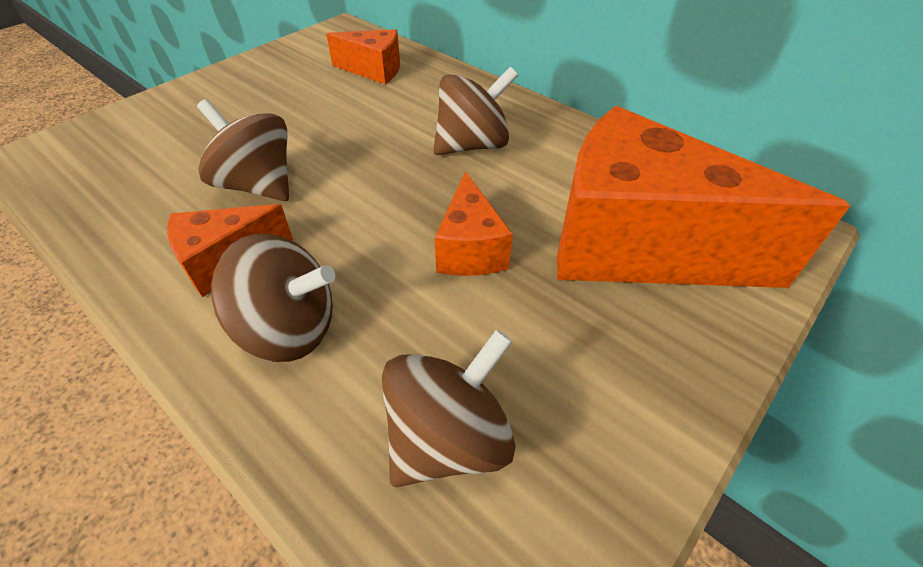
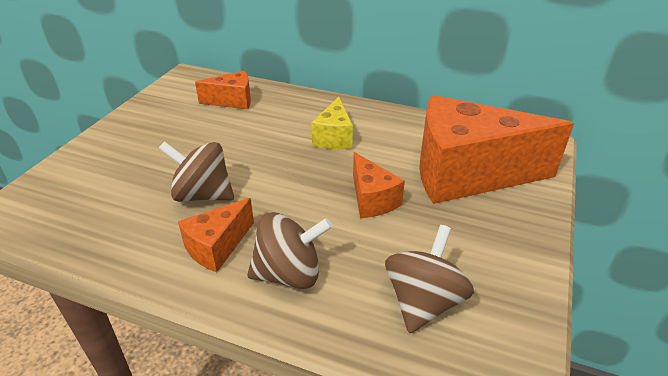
camera: 20 degrees left, 10 degrees down
(472, 145) = (334, 137): brown spinning top -> yellow cheese

